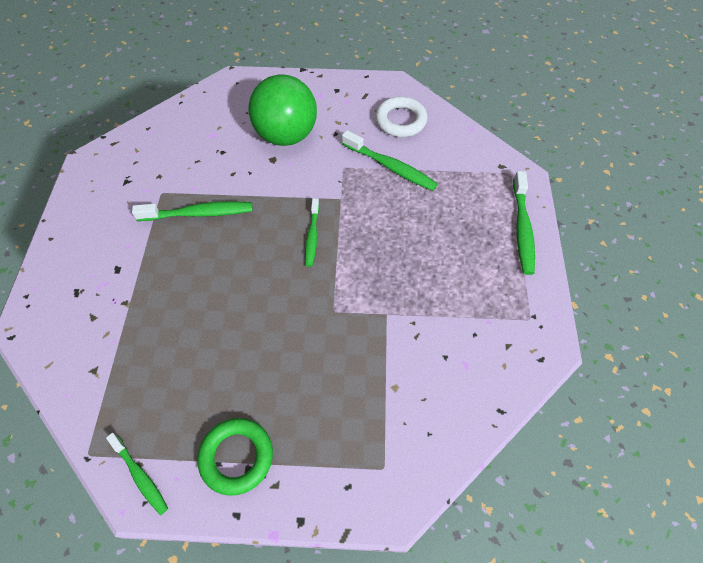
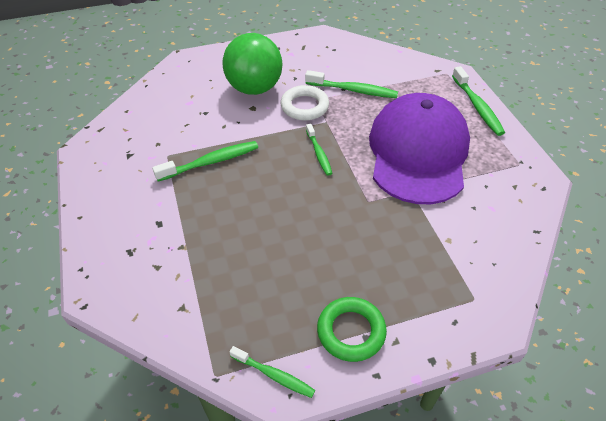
camera: 20 degrees left, 10 degrees down
(400, 120) = (342, 57): white ring -> white ring (304, 106)
(420, 268) = (418, 152): none -> purple cap

